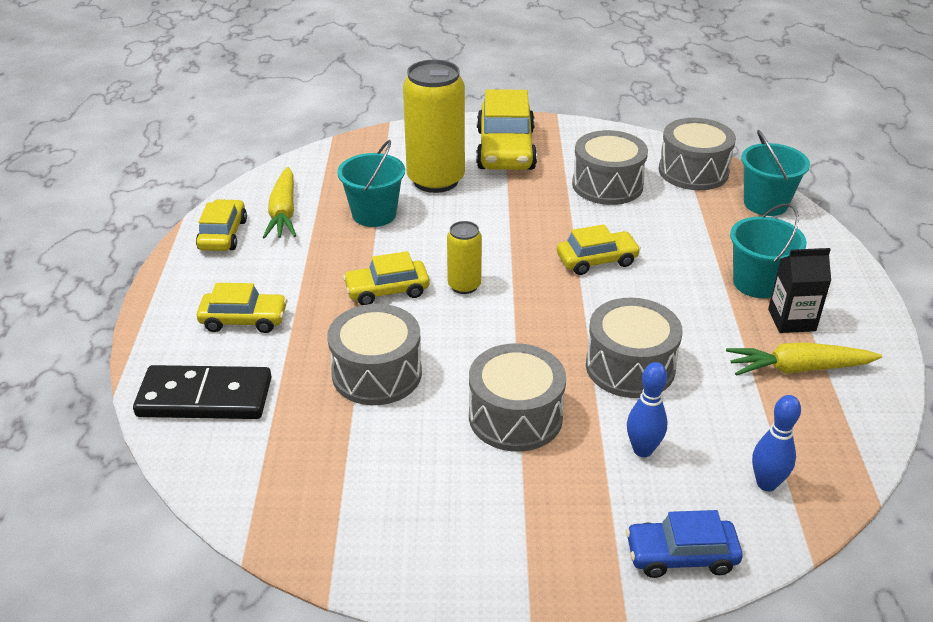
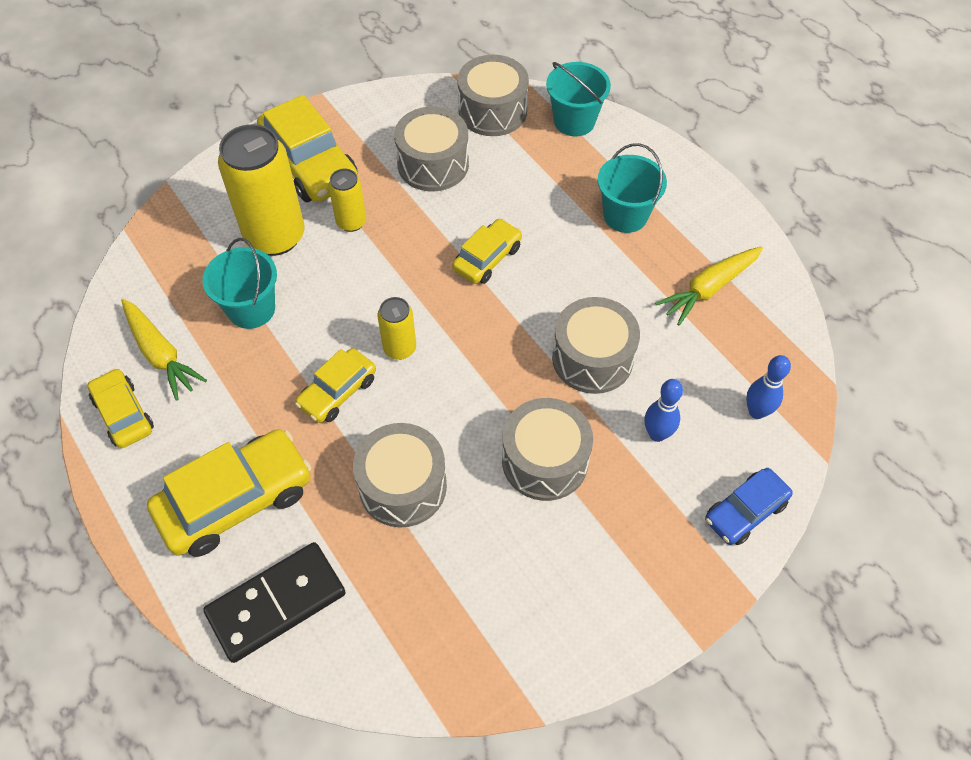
camera: 35 degrees left, 20 degrees up
(244, 320) = (236, 500): yellow car -> yellow car, size x1.71
(503, 194) = (351, 222): none -> yellow can
(791, 320) = (674, 241): black carton -> none

